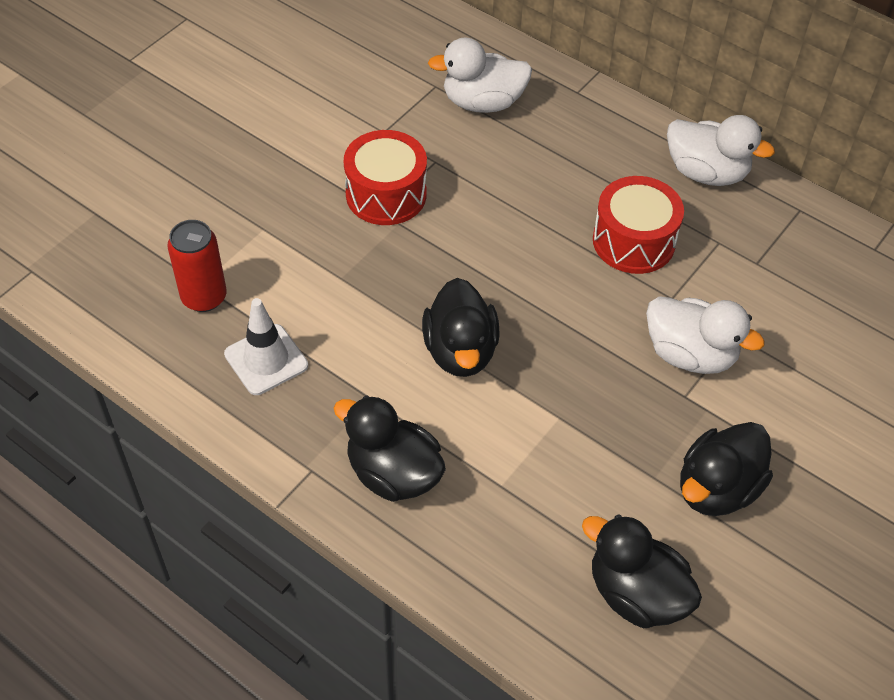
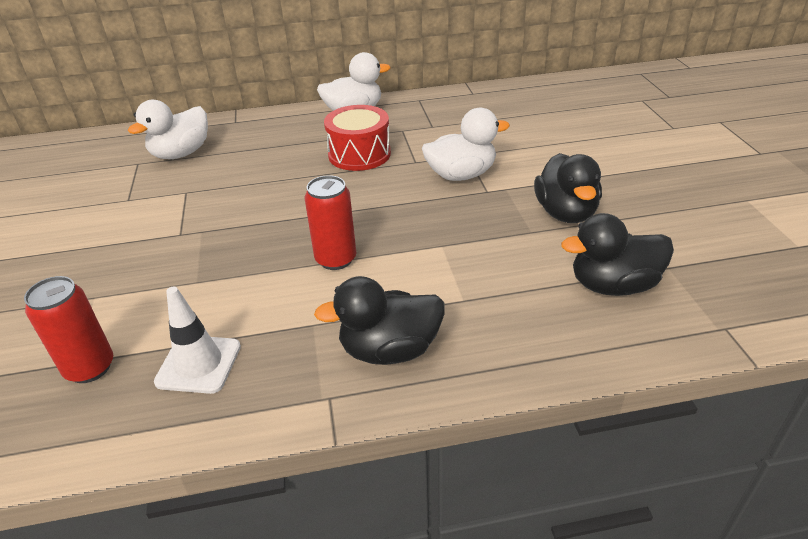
camera: 45 degrees left, 15 degrees down
(386, 194) = (172, 224): red drum -> none
(460, 351) = (336, 259): black duck -> red can

